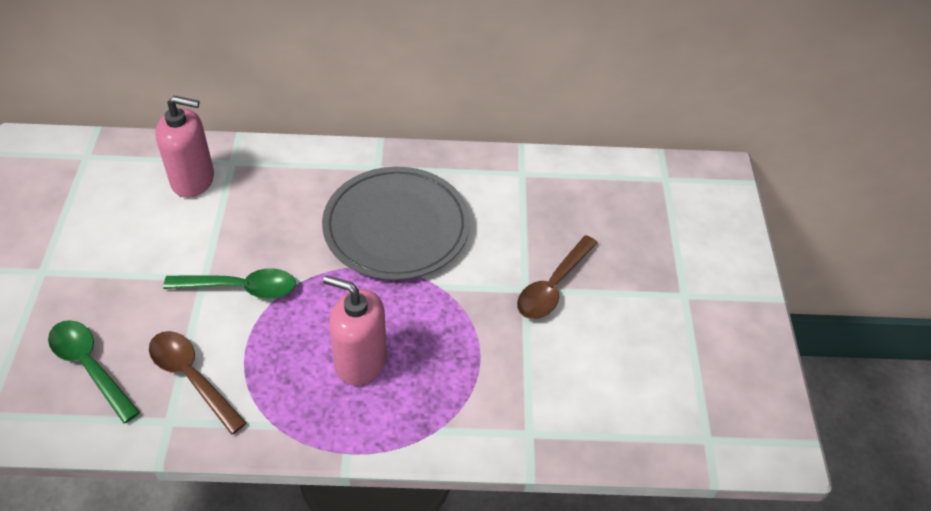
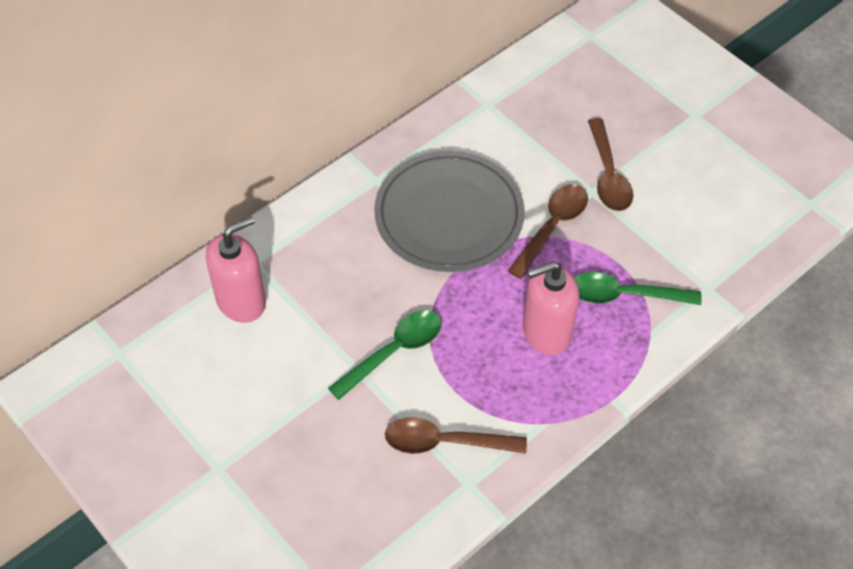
camera: 40 degrees left, 5 degrees up
(90, 367) = (359, 499): green spoon -> green spoon (624, 295)
(461, 291) = (552, 227): none -> brown spoon

